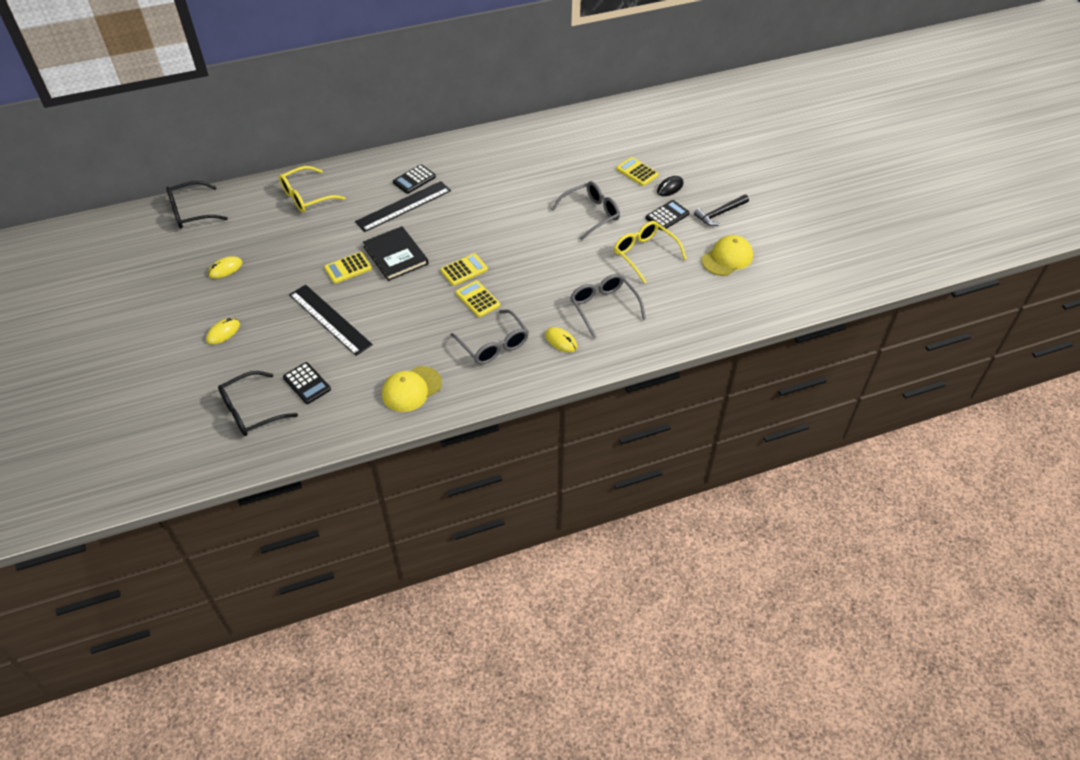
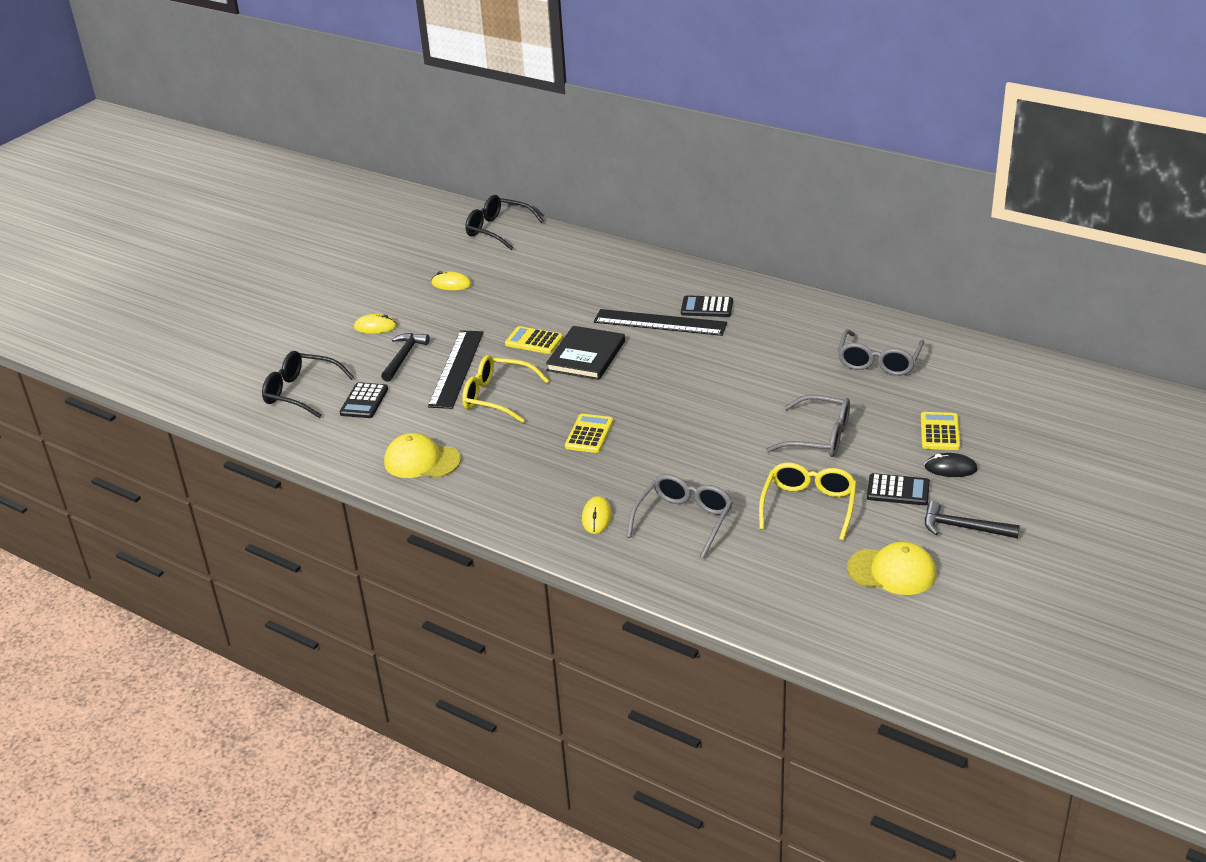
camera: 55 degrees right, 15 degrees down
(281, 337) = (404, 357): none -> black hammer
(306, 197) = (597, 268): yellow glasses -> yellow glasses (497, 397)
(464, 270) = (619, 404): yellow calculator -> none
(494, 345) = (538, 478): grey glasses -> grey glasses (878, 362)

